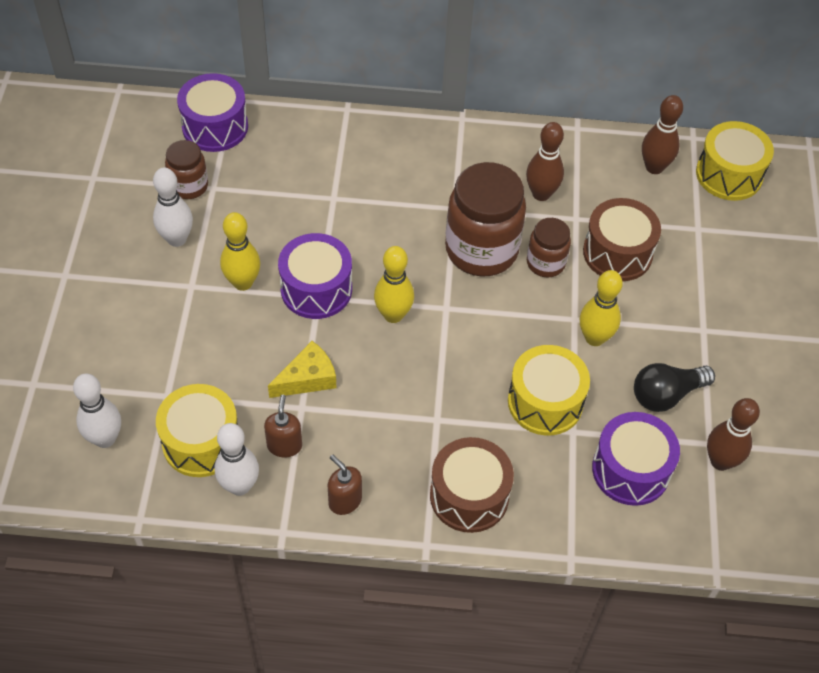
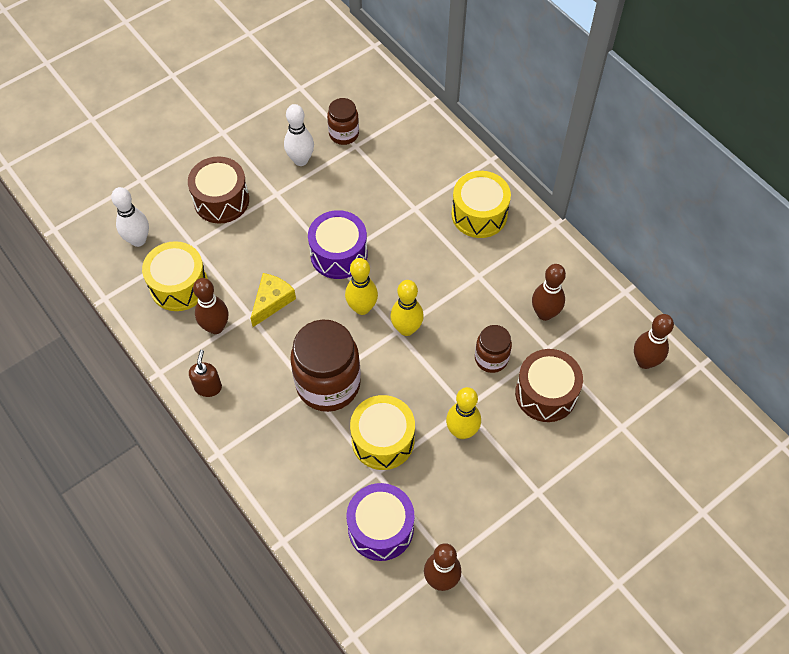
camera: 50 degrees right, 5 degrees up
(215, 127) = (400, 109): purple drum -> none
(239, 486) = (168, 327): white bowling pin -> none
(243, 282) = (304, 215): yellow bowling pin -> yellow bowling pin (406, 329)
(284, 445) = (216, 327): brown soap dispenser -> brown bowling pin
(307, 378) = (272, 301): yellow cheese -> yellow cheese turned 75 degrees counterclockwise
(469, 496) = (273, 450): brown drum -> brown drum (221, 200)
(481, 250) = (462, 315): brown jar -> brown jar (328, 384)
(666, 394) = (461, 507): black light bulb -> none
(729, 174) = (693, 411): yellow drum -> yellow drum (479, 214)

